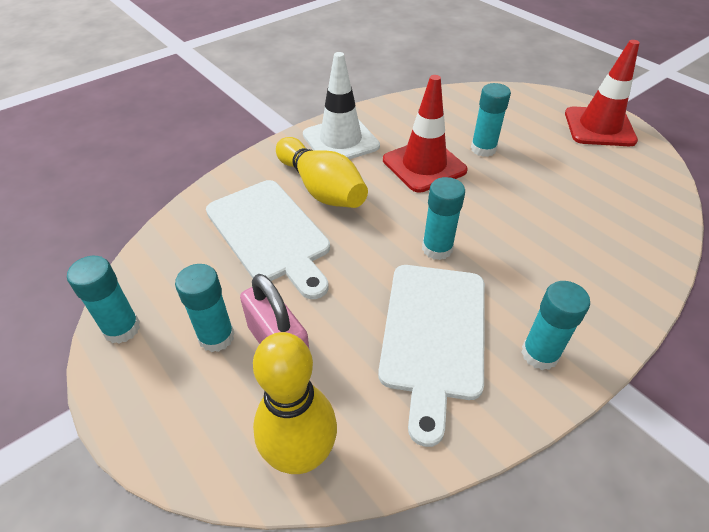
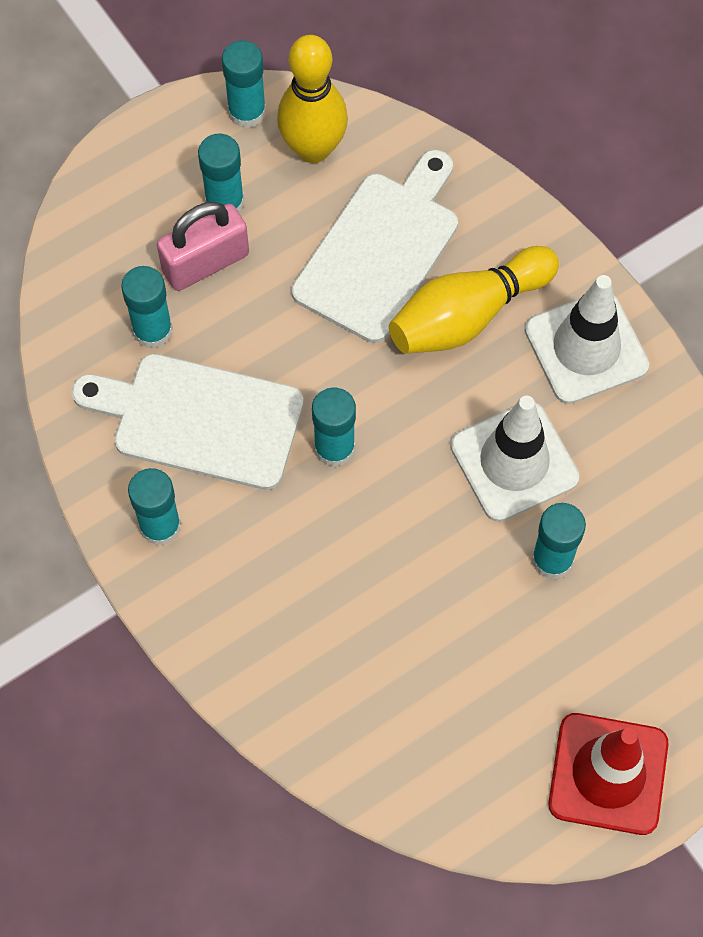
camera: 95 degrees right, 20 degrees up
(270, 234) = (380, 251): white cutting board -> white cutting board turned 150 degrees clockwise
(300, 455) = (82, 282): yellow bowling pin -> yellow bowling pin (313, 148)
(351, 381) = (152, 330): none -> turquoise glue stick
(424, 165) = (514, 461): red traffic cone -> white traffic cone

